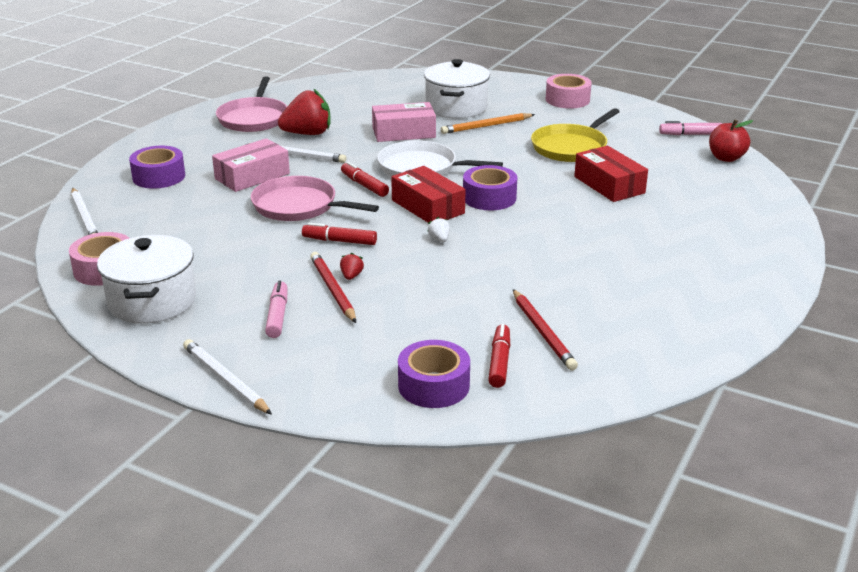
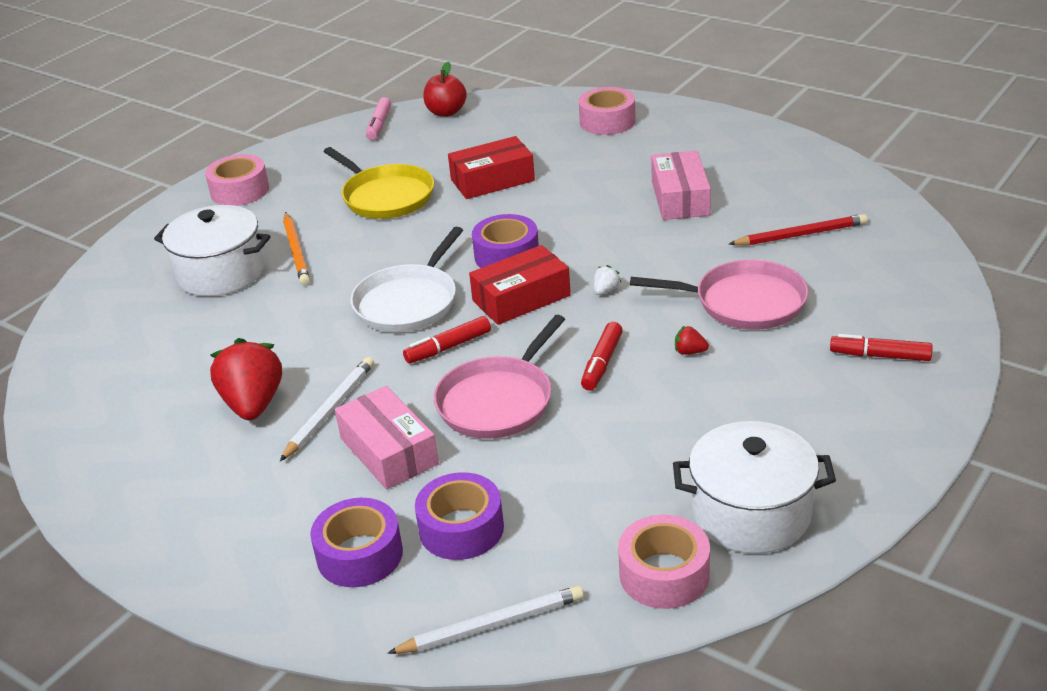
camera: 80 degrees left, 5 degrees up
(225, 380) = (919, 433): white pencil -> none
(253, 118) = (163, 466): pink pan -> pink pan (744, 302)
(277, 315) = (780, 403): pink marker -> none
(333, 290) = (721, 364): red pencil -> none
(403, 132) = (288, 316): pink box -> pink box (680, 198)
(433, 385) = (903, 297): purple tape -> purple tape (461, 528)
(439, 239) = (606, 291): white strawberry -> white strawberry turned 135 degrees clockwise
(499, 362) = (856, 260): red marker -> red marker (880, 356)
(742, 230) = (607, 121): none -> pink tape

